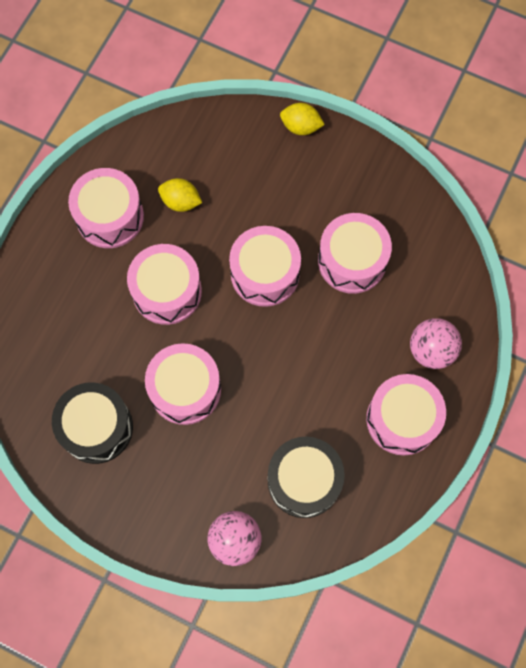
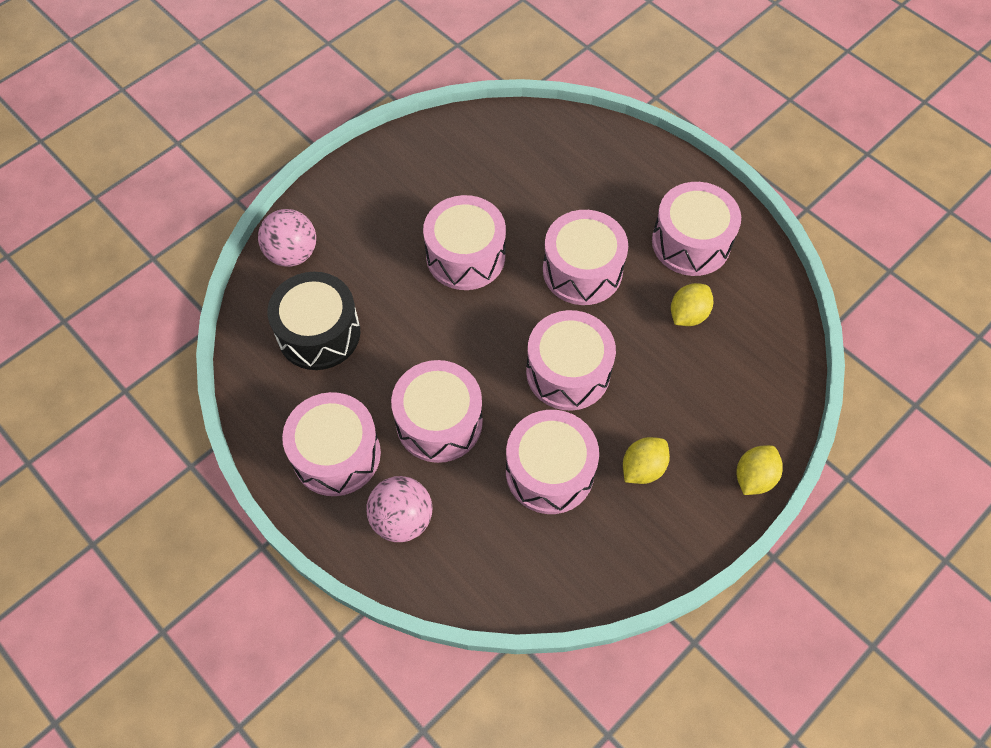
camera: 110 degrees right, 10 degrees down
(96, 427) = (460, 172): black drum -> none
(323, 199) = (643, 468): none -> yellow lemon
(344, 353) = (439, 422): none -> pink drum

